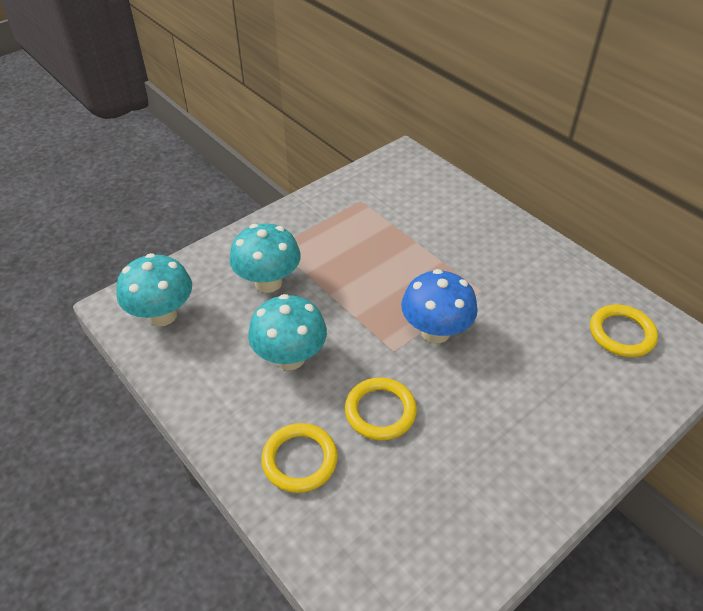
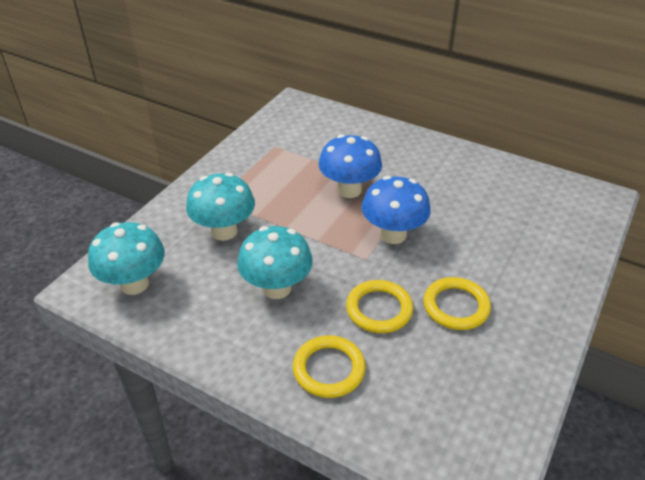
camera: 20 degrees left, 5 degrees down
(413, 269) = (349, 190): none -> blue mushroom
(621, 333) = (539, 199): yellow ring -> yellow ring (456, 306)

